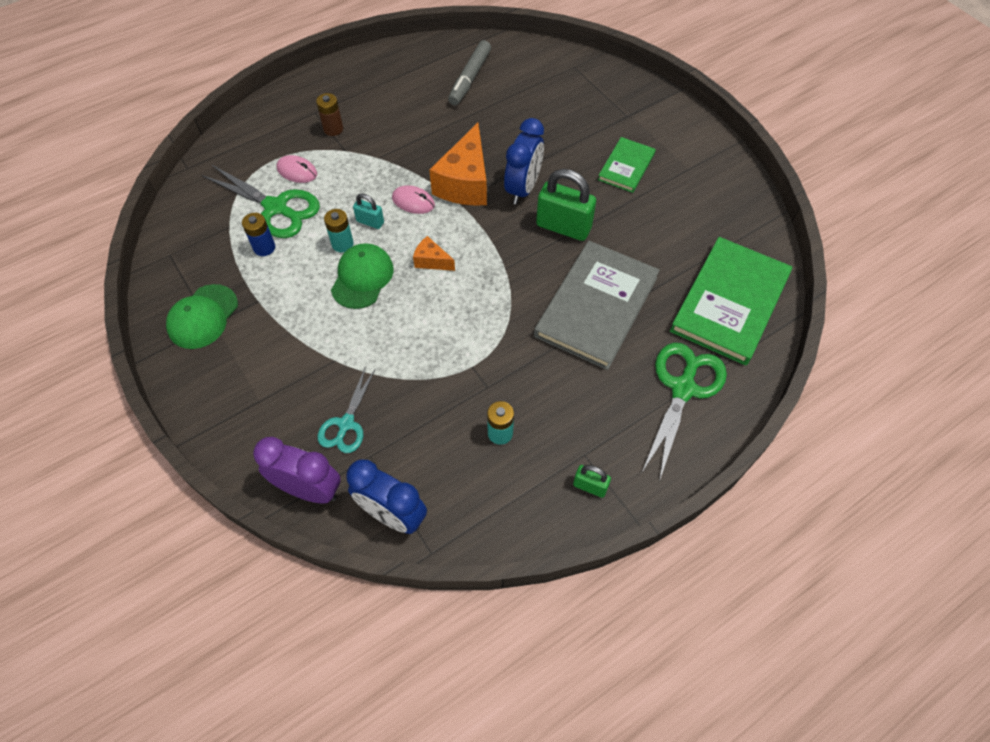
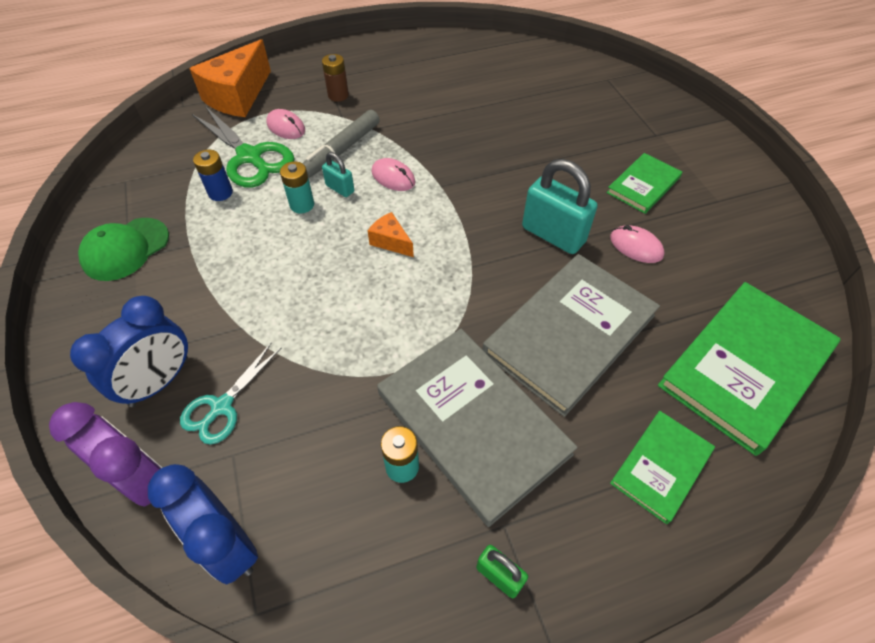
camera: 15 degrees right, 5 degrees down
(362, 277) = (308, 244): green cap -> none
(465, 183) = (455, 169): orange cheese -> orange cheese (238, 96)
(470, 78) = (493, 73): grey marker -> grey marker (342, 150)
(523, 189) = (518, 186): blue clock -> blue clock (160, 382)
(542, 391) = (472, 423): none -> grey book
(563, 227) = (553, 235): green padlock -> turquoise padlock
(631, 223) = (636, 246): none -> pink mouse
(683, 388) = (661, 467): green scissors -> green book

